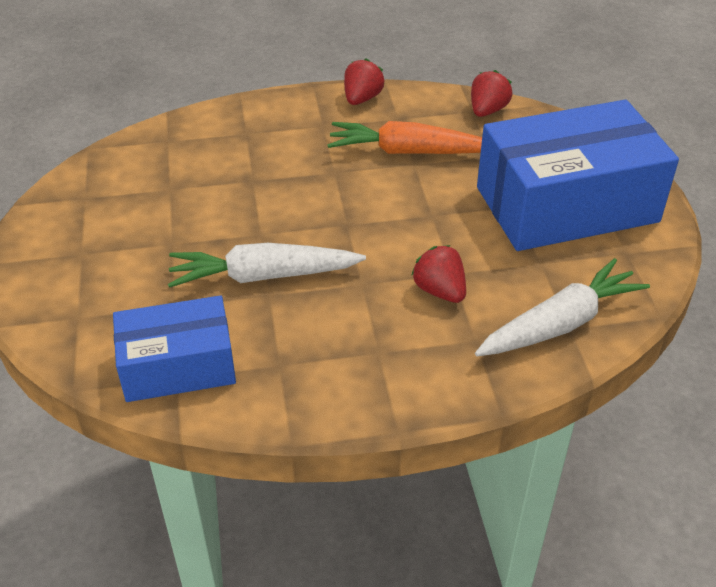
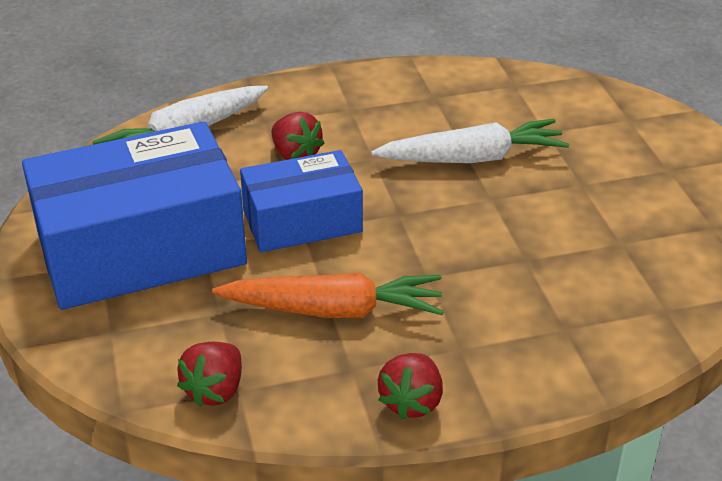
camera: 175 degrees right, 5 degrees down
(178, 366) = (518, 91): blue box -> blue box (302, 221)

